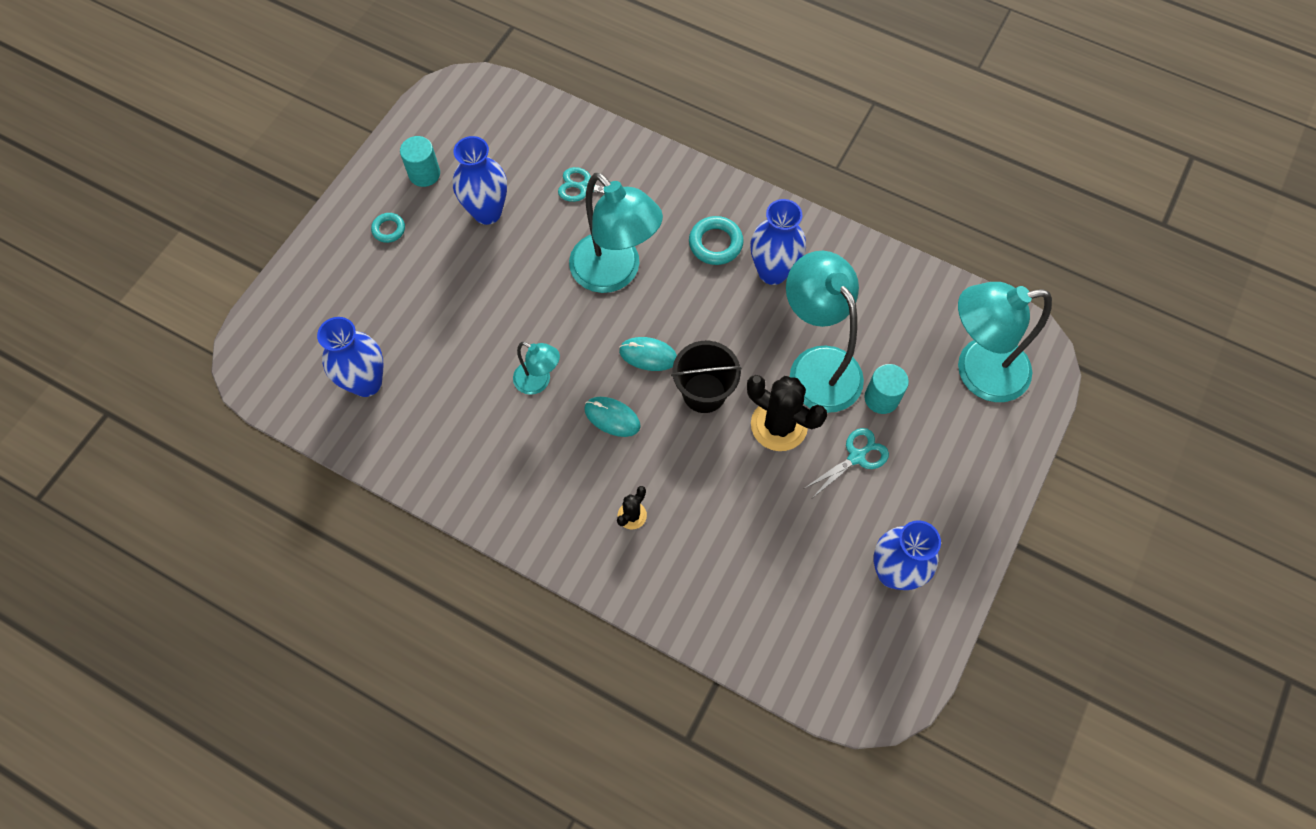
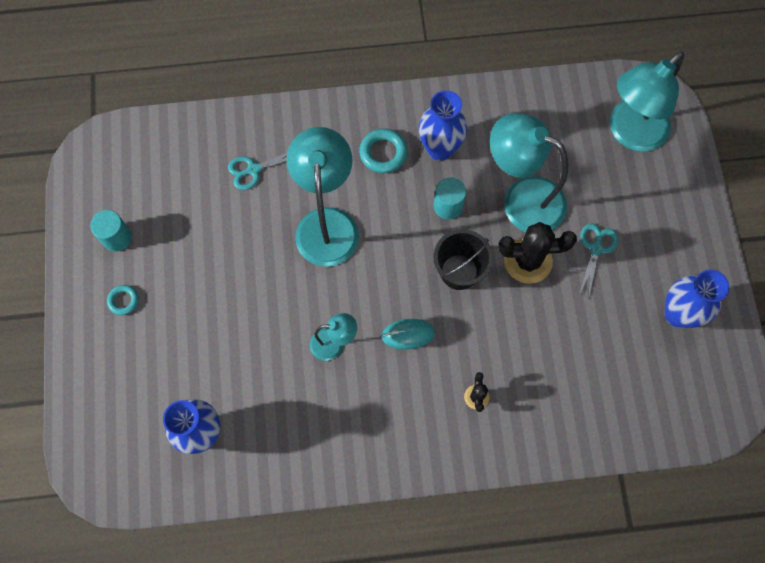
camera: 35 degrees left, 5 degrees up
(487, 212) = (192, 237): blue vase -> none
(615, 273) = (327, 223): turquoise lamp -> turquoise lamp turned 105 degrees counterclockwise
(648, 355) = (398, 270): turquoise mouse -> none
(881, 398) = (581, 194): turquoise cylinder -> turquoise cylinder (448, 206)

